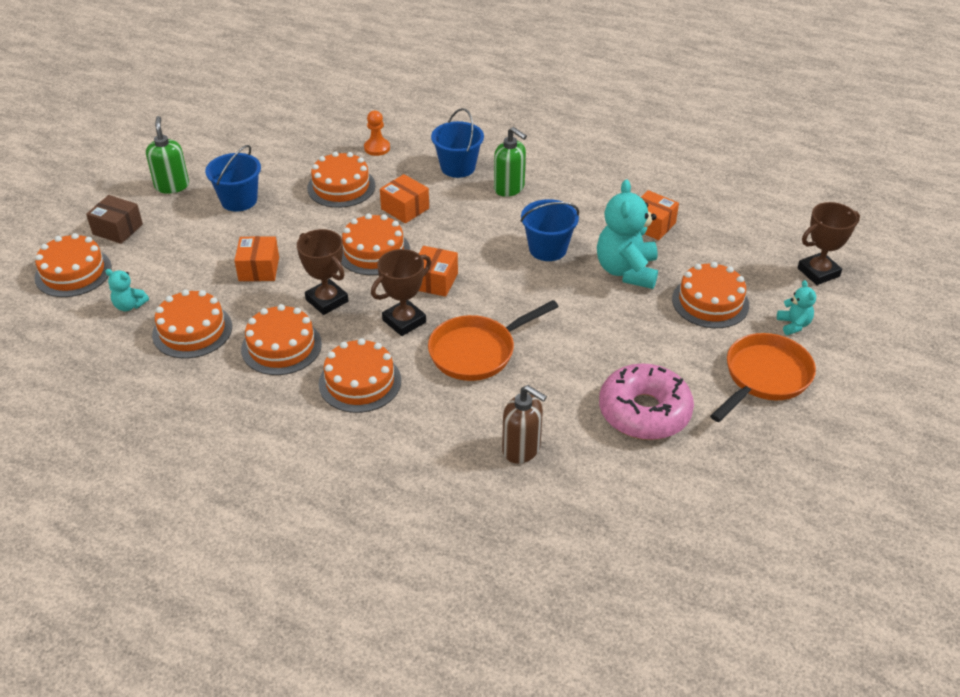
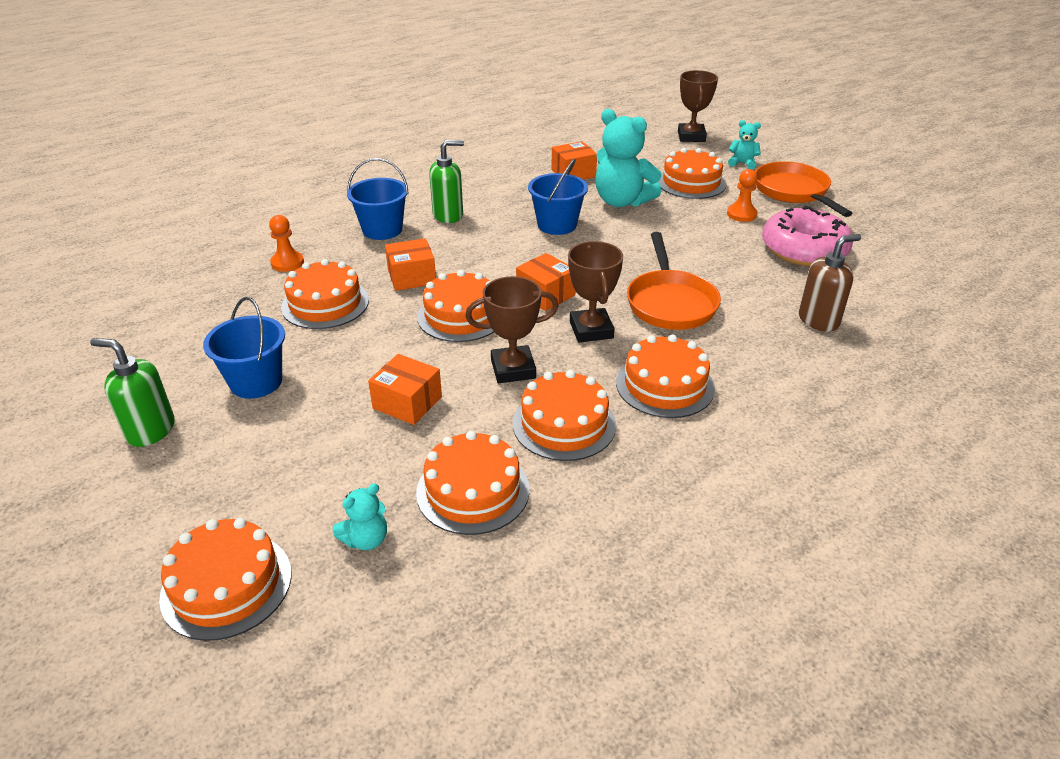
camera: 60 degrees left, 5 degrees down
(117, 229) = (180, 509): brown box -> none
(676, 353) = (741, 214): none -> orange pawn

